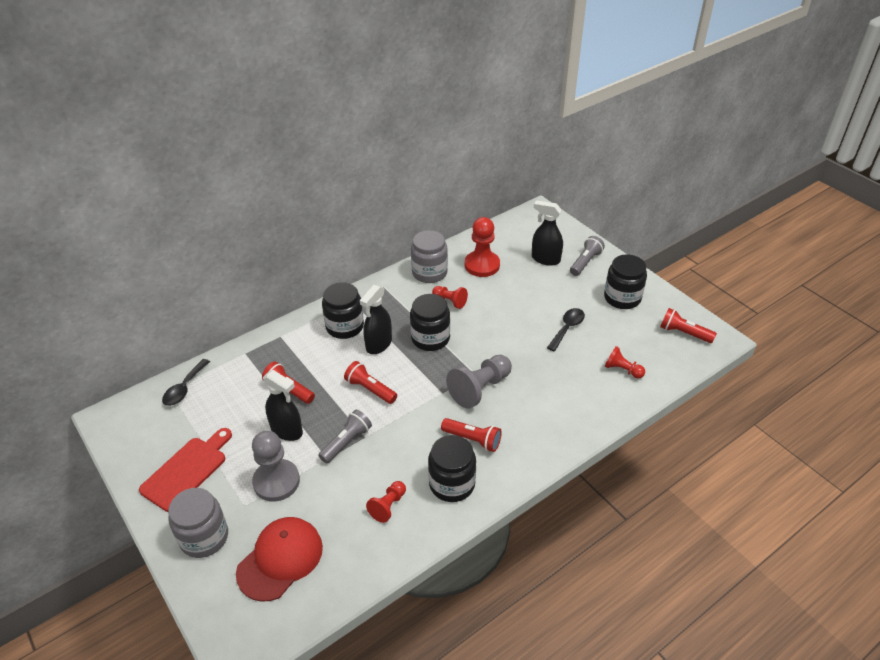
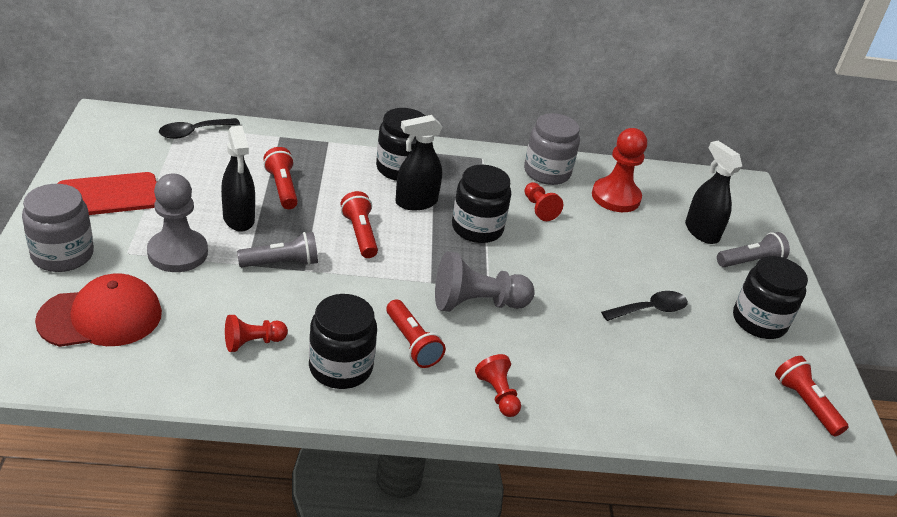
camera: 30 degrees right, 5 degrees down
(622, 370) = (673, 390): red pawn -> red pawn (498, 395)

